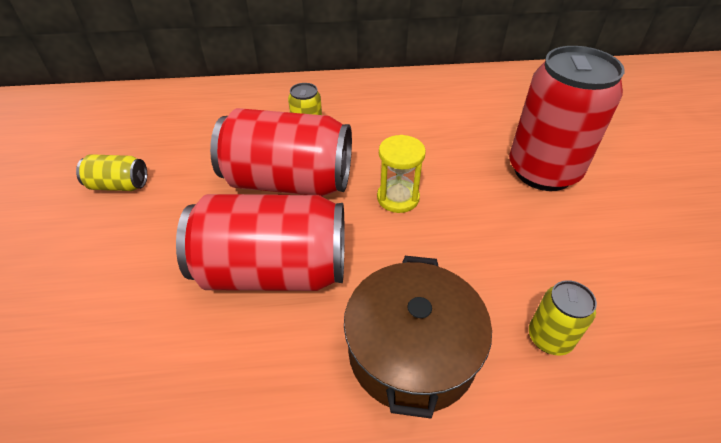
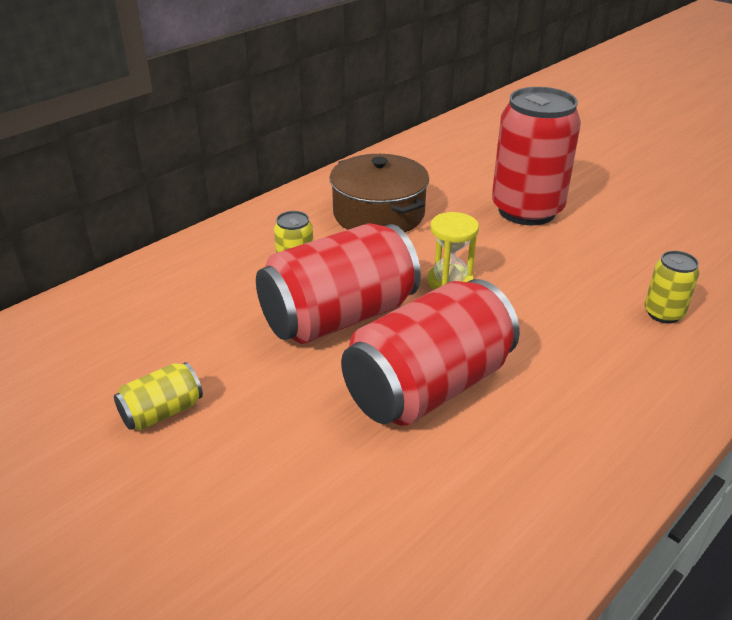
camera: 40 degrees left, 10 degrees down
(412, 351) = (599, 373): brown pot -> brown pot (378, 214)

